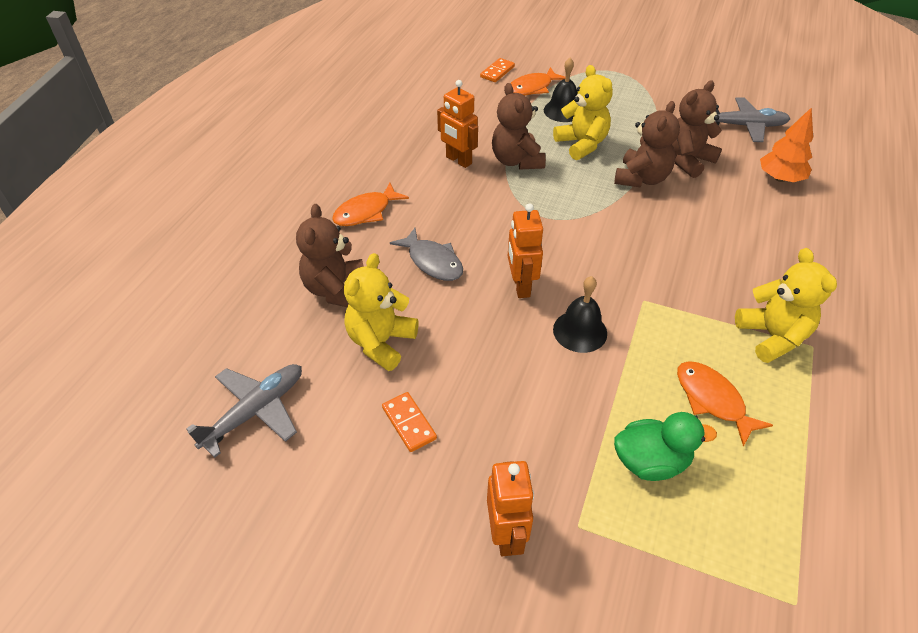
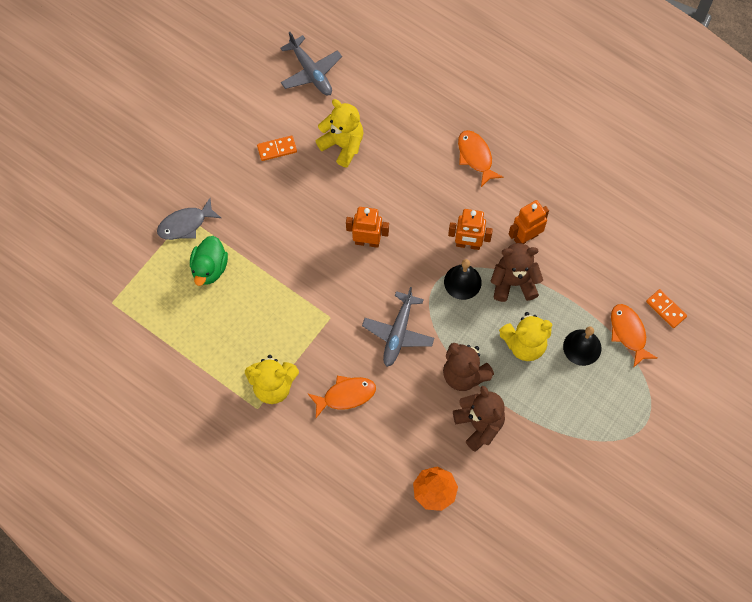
camera: 105 degrees right, 20 degrees up
(336, 290) = (398, 125): brown teddy bear -> none
(432, 261) = (408, 191): grey fish -> grey fish (185, 224)
(506, 534) = (193, 181): orange robot -> orange robot (468, 244)
(580, 331) = (315, 265): black bell -> black bell (462, 282)
(712, 400) = (237, 322): orange fish -> orange fish (345, 395)
(744, 126) = (519, 504): grey plane -> grey plane (398, 333)

